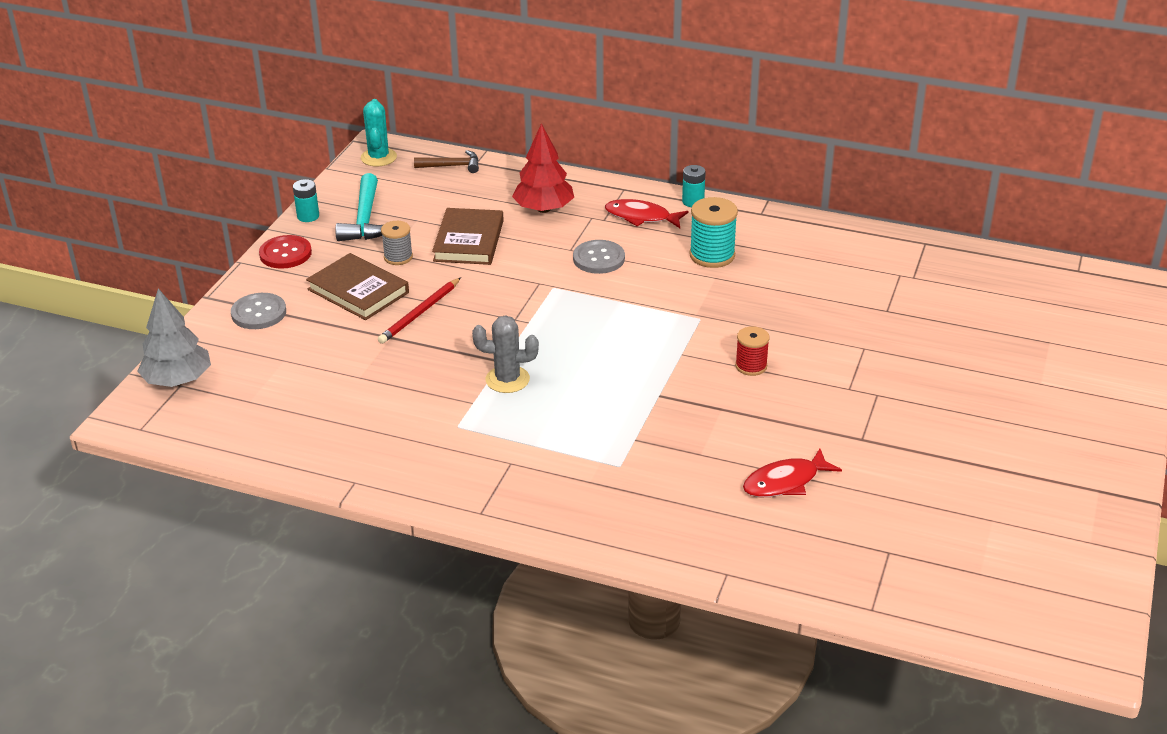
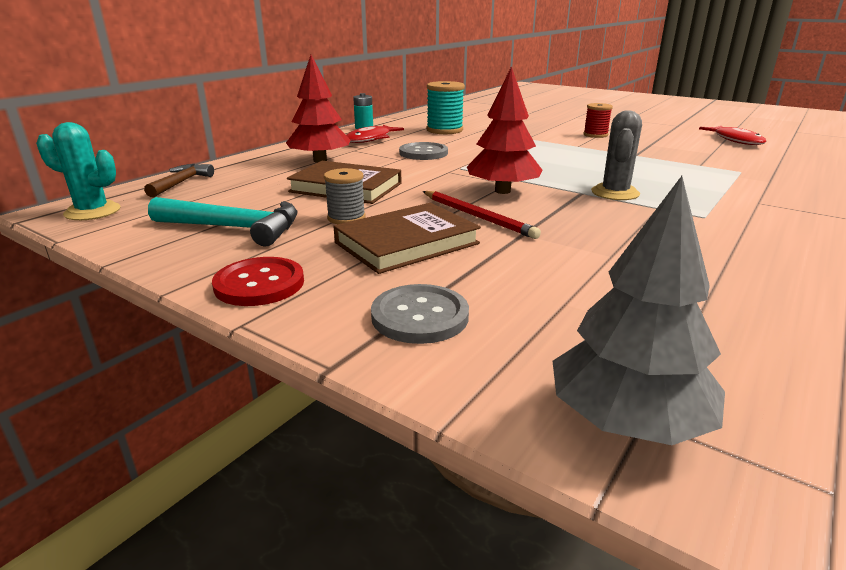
camera: 75 degrees left, 10 degrees down
(308, 216) = (172, 261): turquoise battery -> none
(489, 318) = (502, 191): none -> red tree

